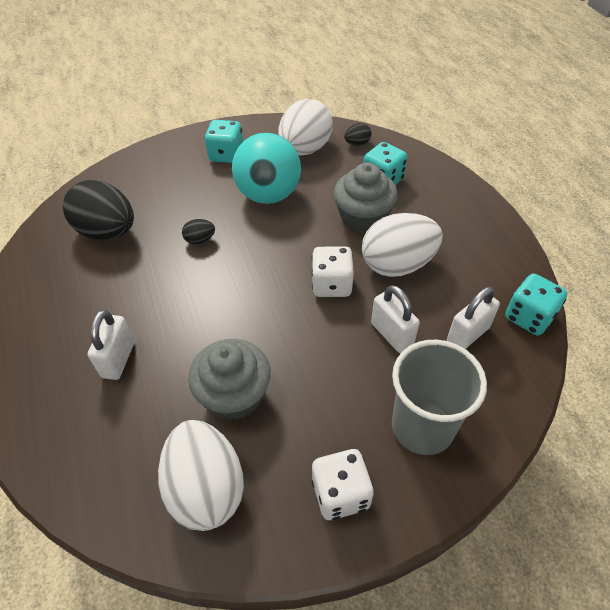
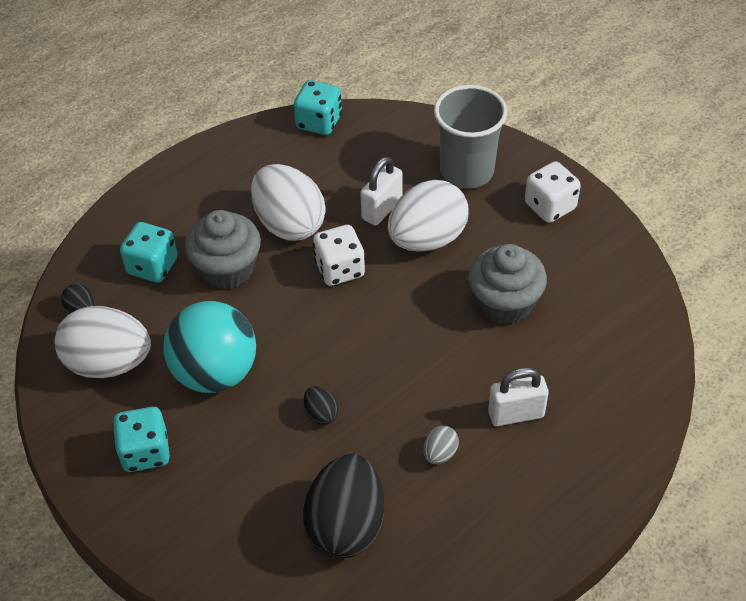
camera: 110 degrees left, 0 degrees up
(121, 297) = (440, 453): none -> grey egg
(206, 488) = (595, 290): white egg -> white egg (427, 239)
(468, 335) = (358, 158): white padlock -> none

